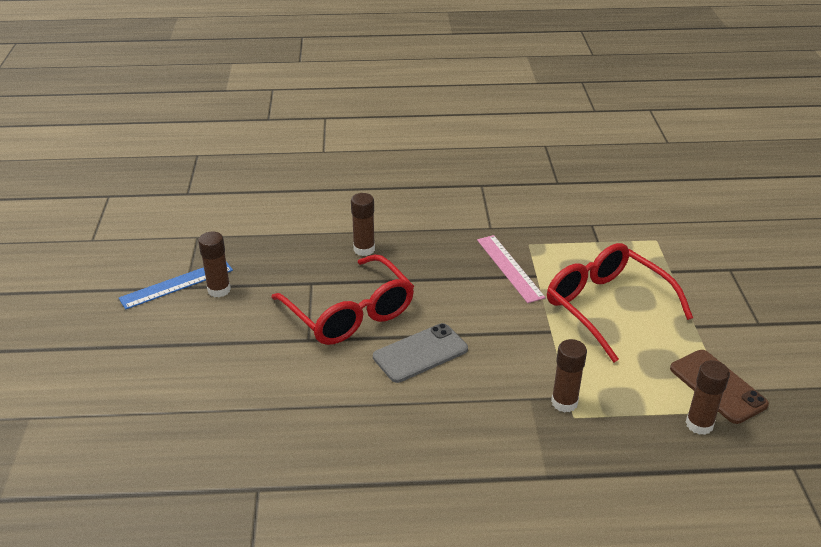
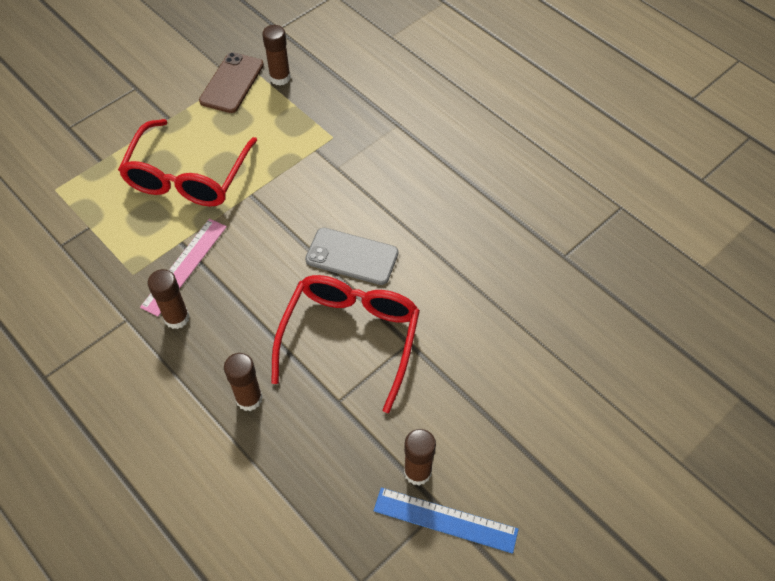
camera: 130 degrees left, 20 degrees up
(564, 402) = (323, 148): brown glue stick -> brown glue stick (177, 318)

